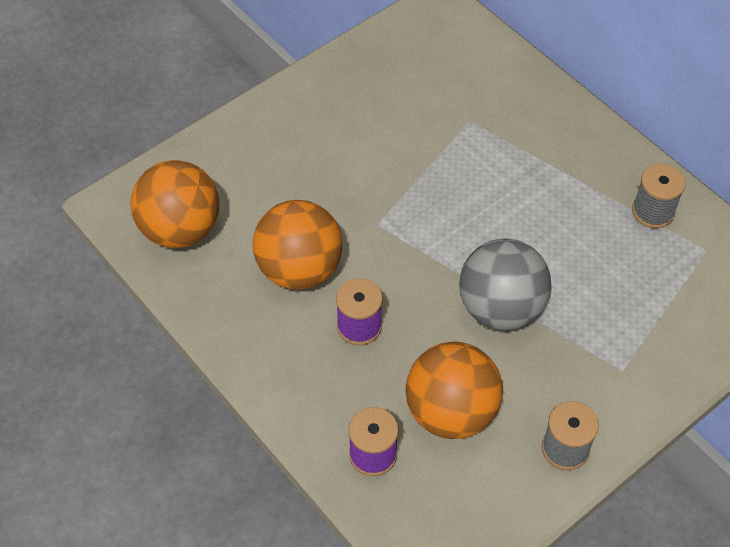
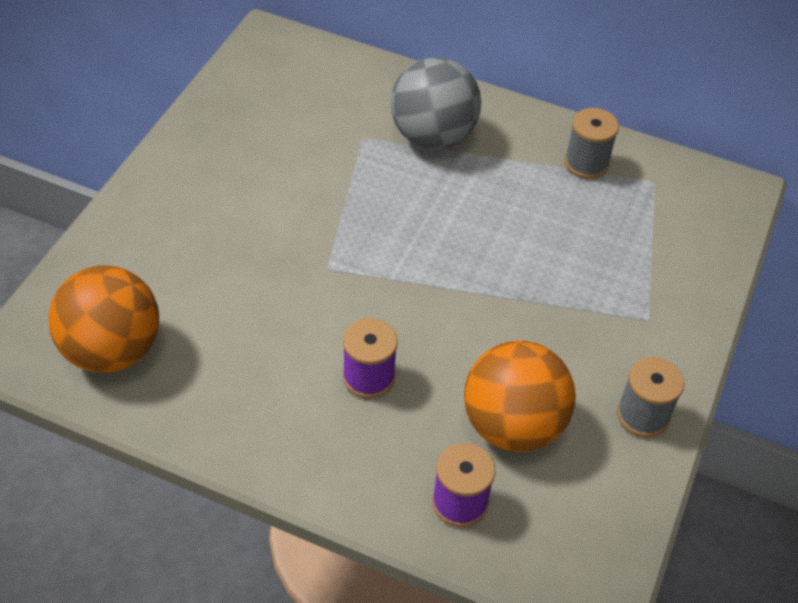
camera: 30 degrees left, 5 degrees down
(299, 269) = (271, 343): orange ball -> none
(500, 308) = (500, 304): grey ball -> grey ball (432, 136)

